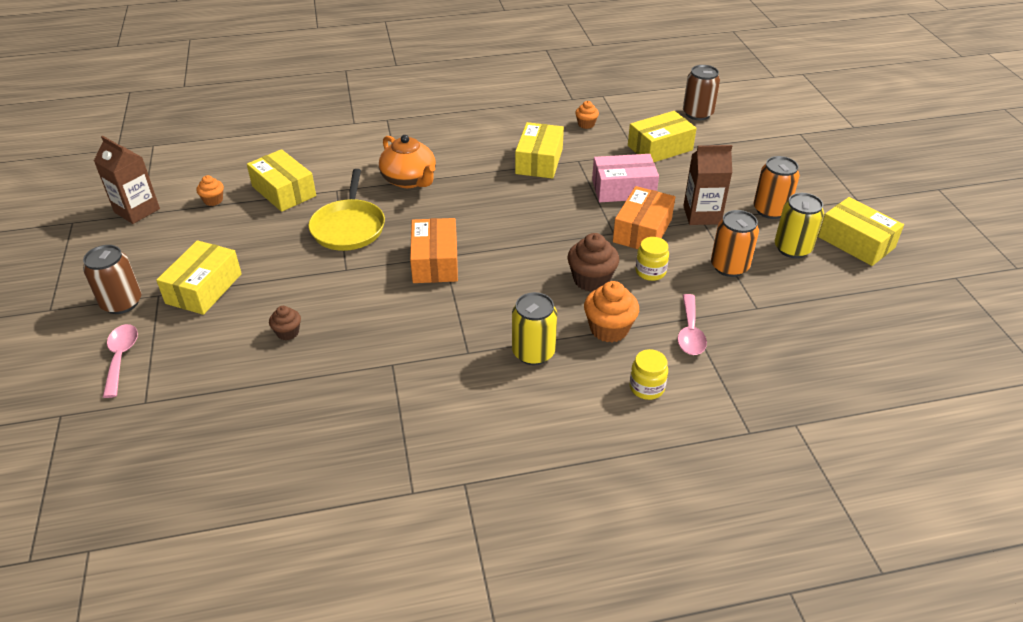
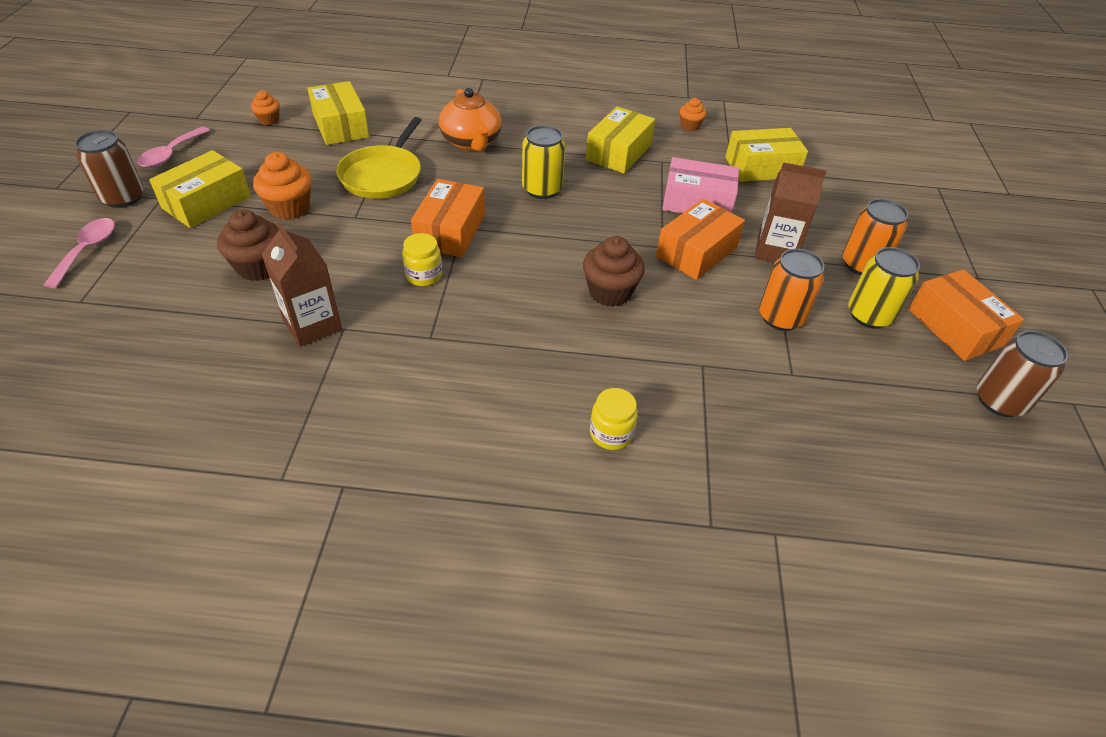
camera: 15 degrees right, 5 degrees up
(137, 210) = (193, 114): brown carton -> brown carton (312, 325)
(288, 332) = (258, 267): brown cupcake -> brown cupcake, size x1.74
(533, 352) = (502, 356): yellow can -> yellow can (542, 189)
(609, 329) = (601, 353): orange cupcake -> orange cupcake (289, 208)
(650, 272) = (683, 300): yellow jar -> yellow jar (423, 275)
(690, 333) = (695, 382): pink spoon -> pink spoon (171, 154)
(697, 114) = (823, 140): brown can -> brown can (999, 401)
(856, 242) = (955, 327): yellow box -> orange box

